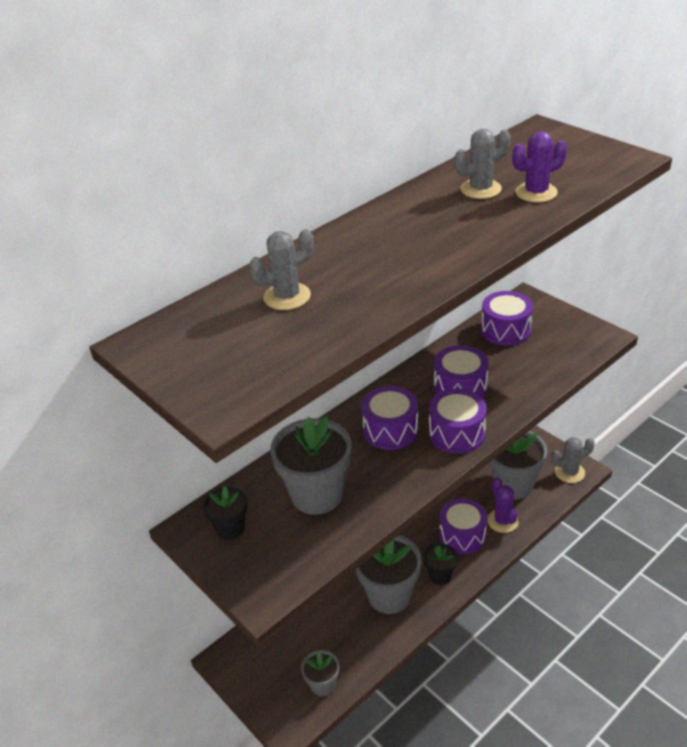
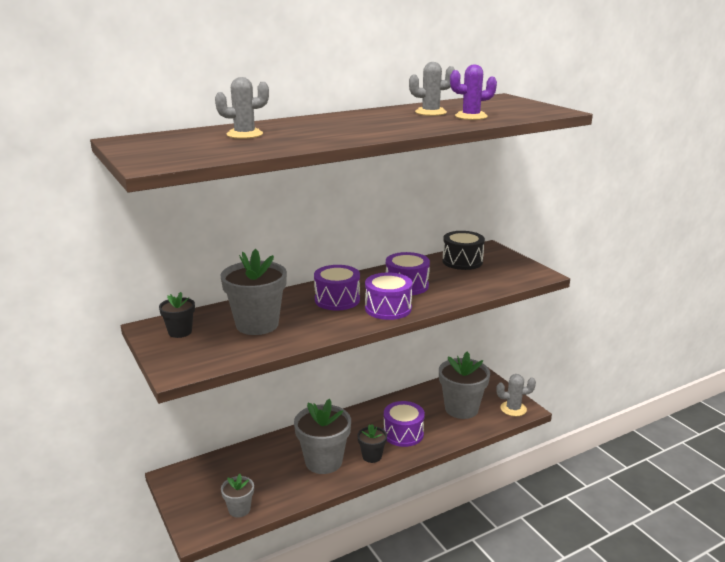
camera: 10 degrees right, 15 degrees down
(502, 521) = (441, 430): purple cactus -> none
(505, 330) = (462, 261): purple drum -> black drum

